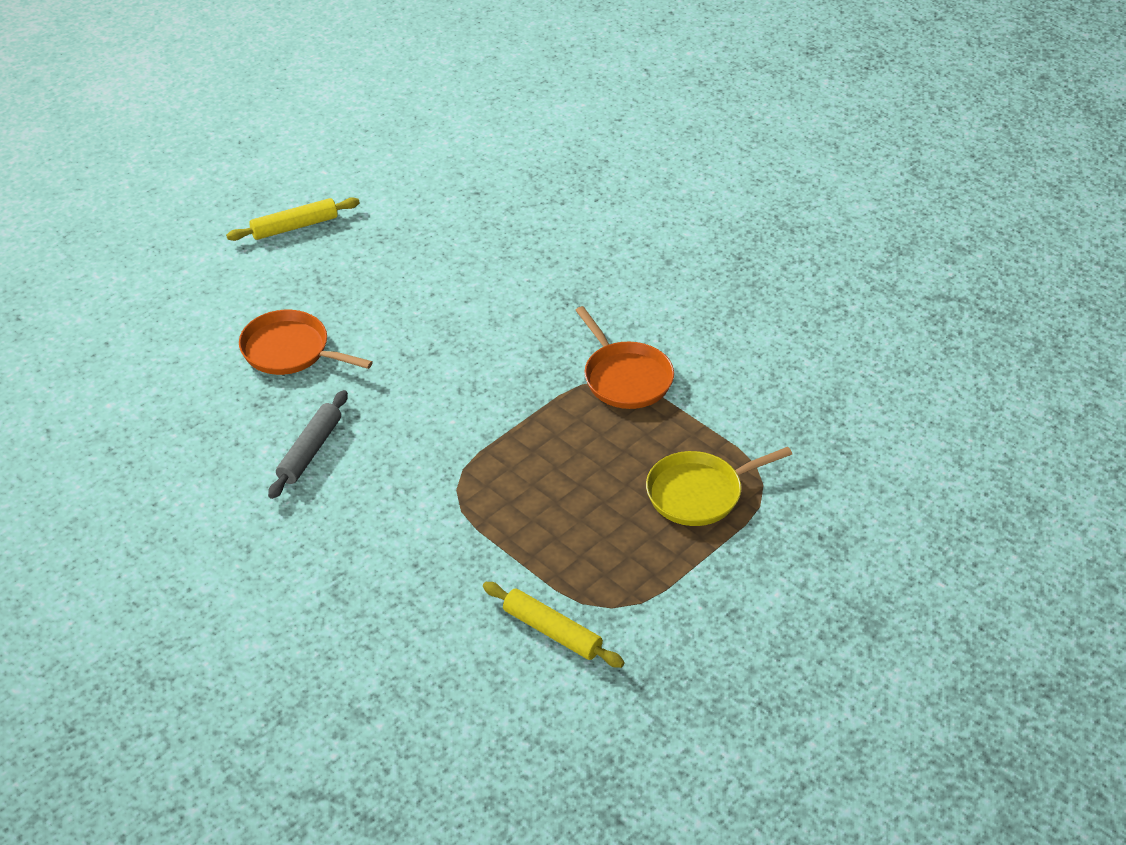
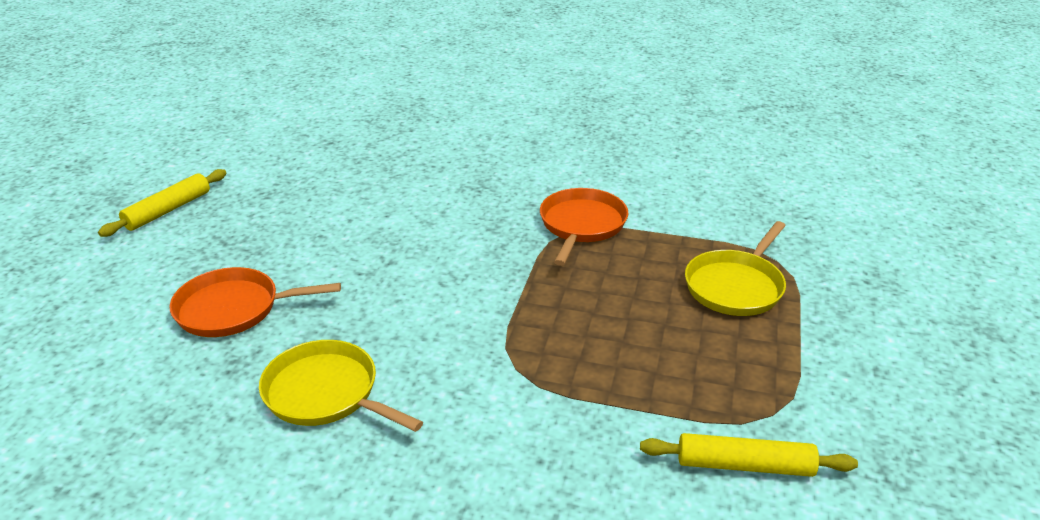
camera: 30 degrees left, 10 degrees down
(310, 451) = (325, 393): grey rolling pin -> yellow pan
(625, 378) = (582, 225): orange pan -> orange pan turned 105 degrees counterclockwise

